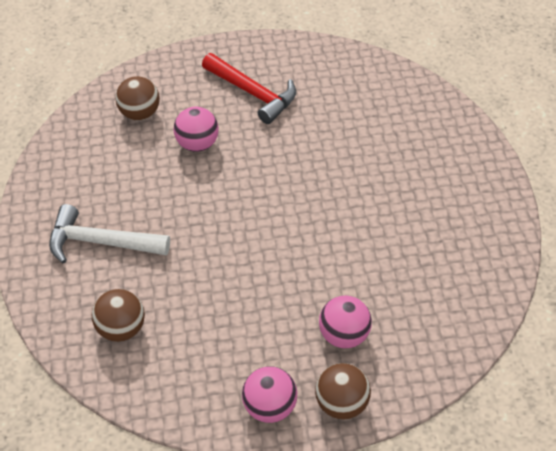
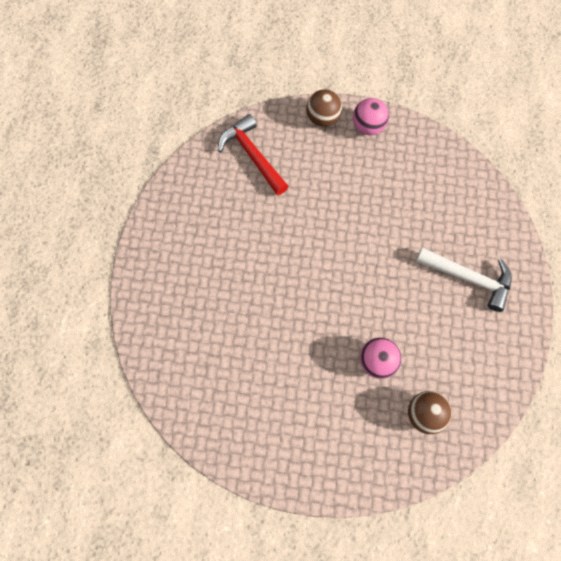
camera: 165 degrees left, 20 degrees up
(121, 329) = (458, 202): brown ball -> none
(253, 93) = (313, 413): red hammer -> red hammer (252, 155)
(343, 335) = (306, 161): pink ball -> none

